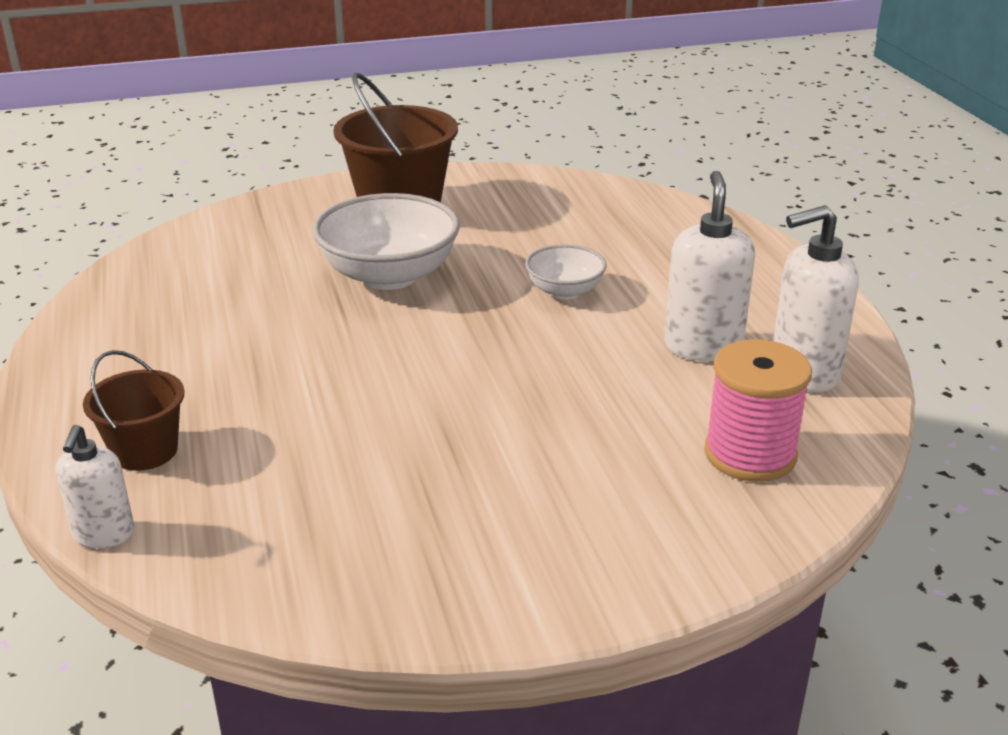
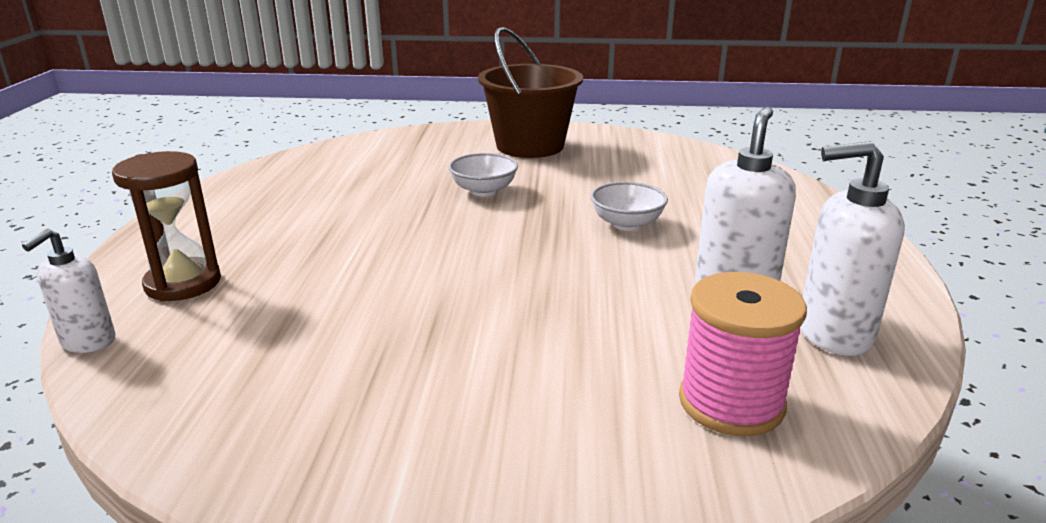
camera: 20 degrees right, 5 degrees down
(145, 451) = (183, 283): brown bucket -> brown hourglass
(389, 275) = (484, 190): white bowl -> white bowl, size x0.55

